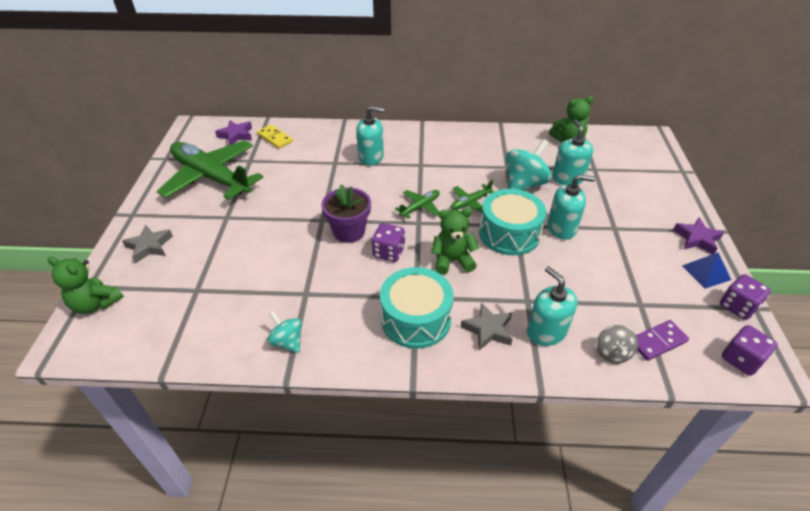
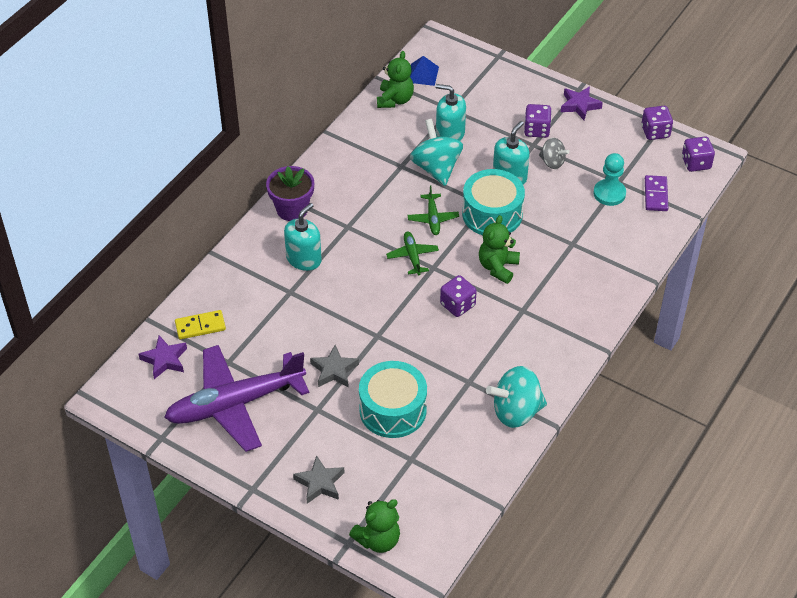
camera: 60 degrees left, 5 degrees up
(211, 177) = (235, 404): green plane -> purple plane
(287, 341) = (516, 411): turquoise spinning top -> turquoise spinning top, size x1.72
(349, 232) = (410, 322): purple flower pot -> purple flower pot (292, 209)
(416, 319) = (546, 320): turquoise drum -> turquoise drum (393, 410)
(488, 329) = (585, 282): grey star -> grey star (334, 370)
(546, 331) = (608, 249): turquoise soap dispenser -> none
(612, 353) = (649, 225): grey spinning top -> grey spinning top (552, 162)
(617, 303) = (609, 193): none -> turquoise pawn
(633, 223) = (536, 130): none -> purple dice
(706, 272) = (615, 125): blue pyramid -> blue pyramid (422, 74)

